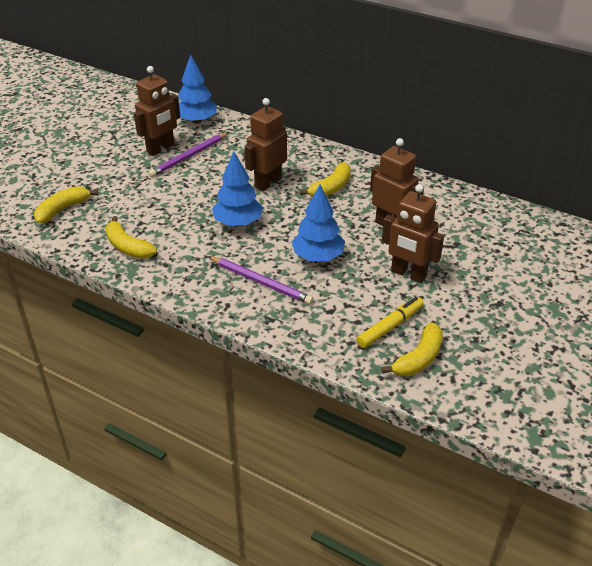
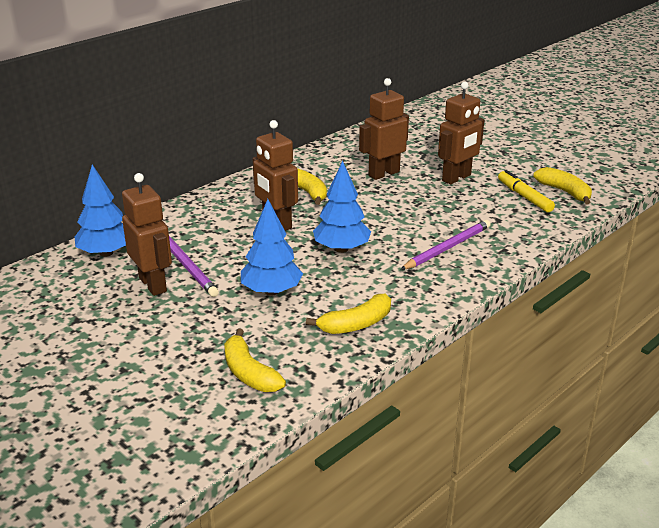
camera: 75 degrees left, 10 degrees down
(318, 257) = (417, 214): blue tree -> blue tree (271, 291)

